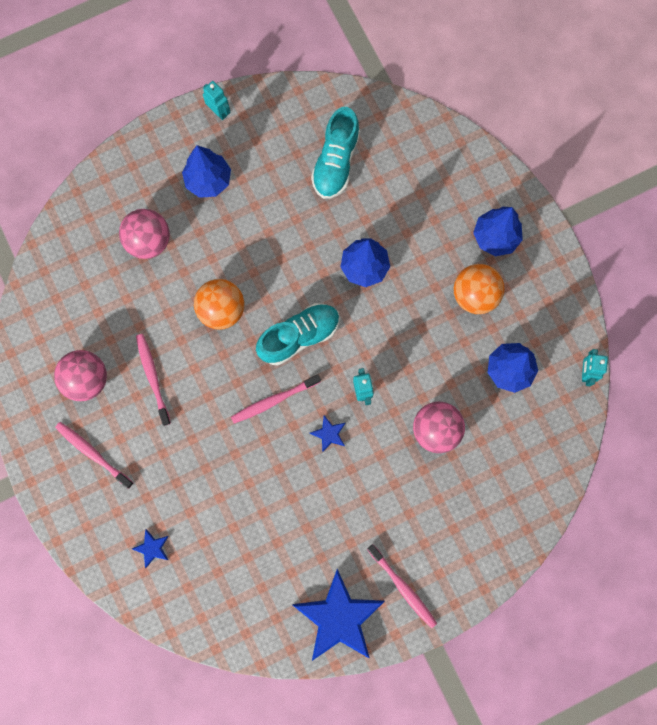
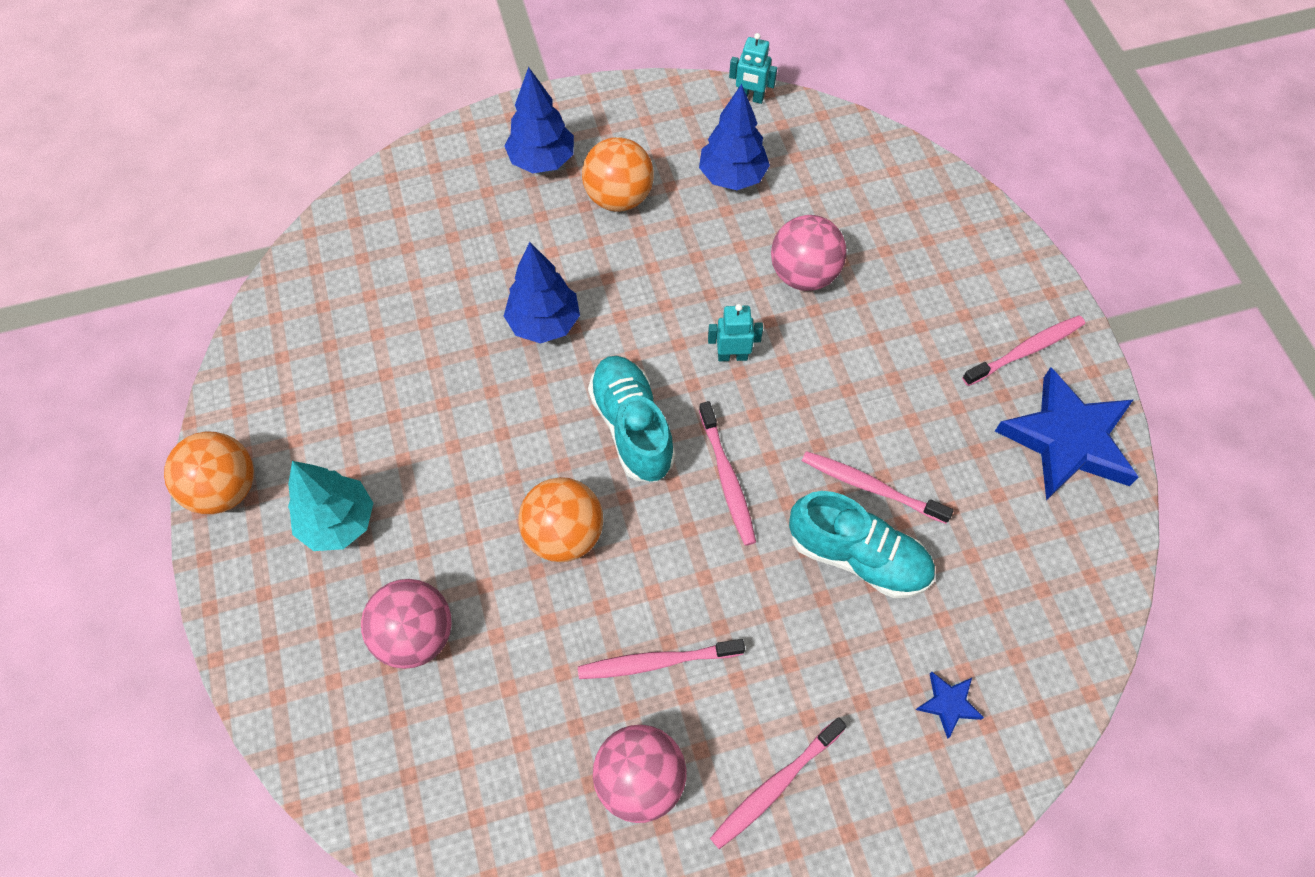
camera: 80 degrees left, 15 degrees down
(208, 180) = (338, 522): blue tree -> turquoise tree
(219, 111) = (224, 489): turquoise robot -> orange ball
(283, 490) = (870, 486): none -> pink toothbrush
(329, 434) = (791, 410): blue star -> none
(336, 162) = (369, 335): turquoise shoe -> turquoise shoe (858, 556)

